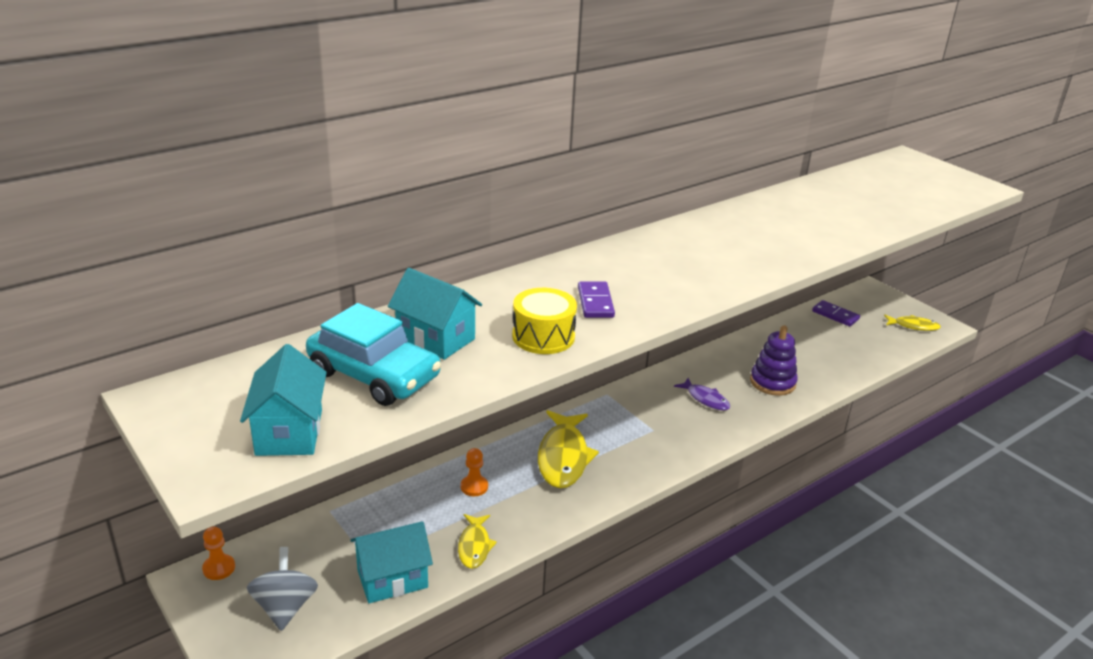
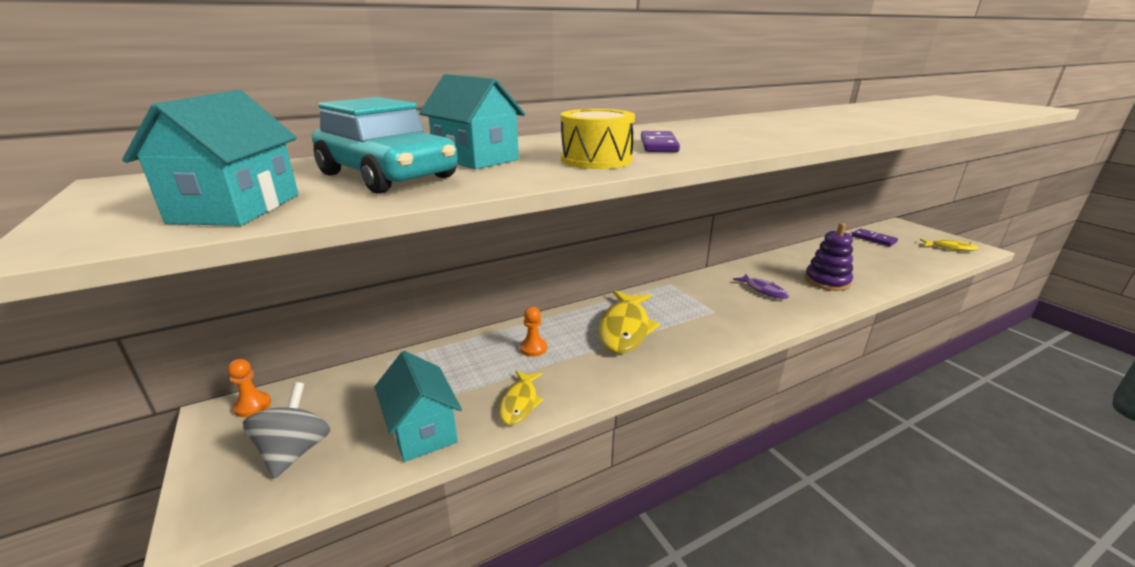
camera: 10 degrees right, 5 degrees down
(392, 579) = (422, 430): turquoise house -> turquoise house turned 75 degrees clockwise

